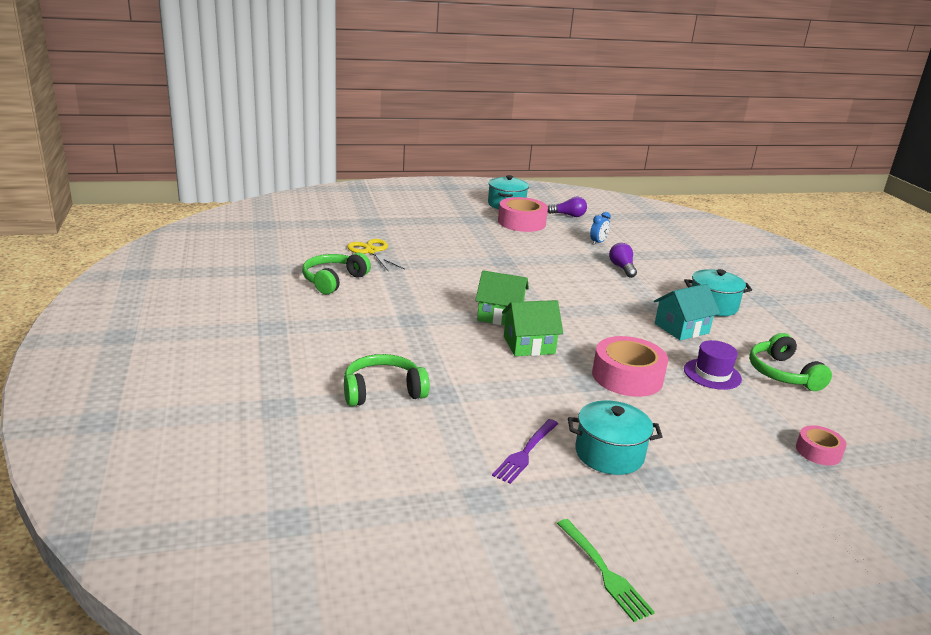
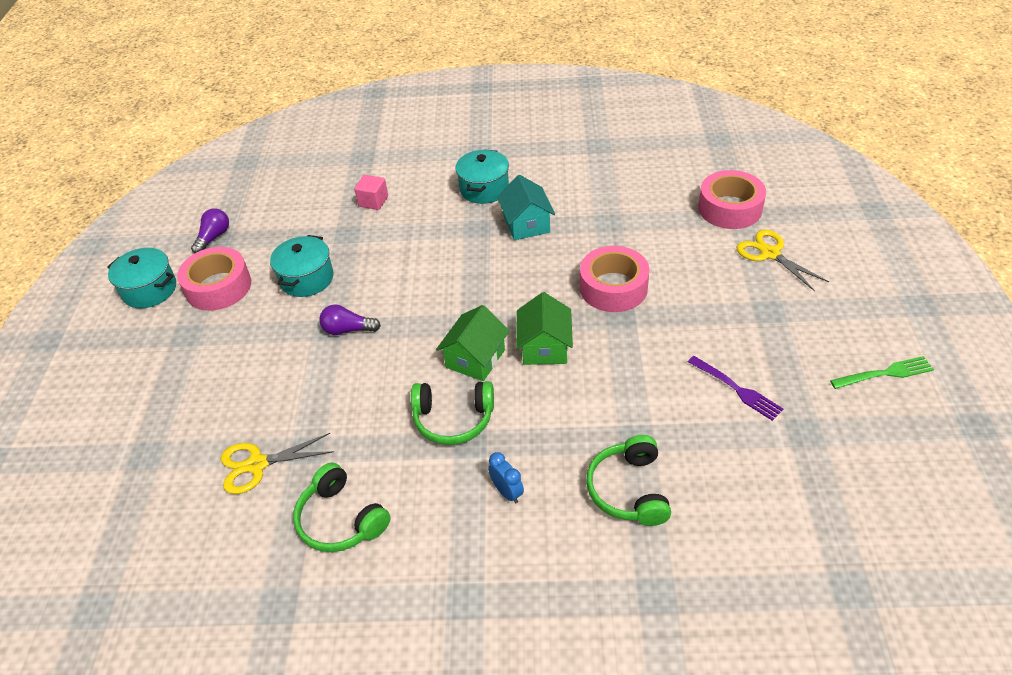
camera: 70 degrees left, 20 degrees up
(598, 242) = (307, 231): blue clock -> blue clock (507, 492)
(609, 454) = (737, 332): turquoise pot -> turquoise pot (306, 279)
(622, 268) = (382, 230): purple light bulb -> purple light bulb (348, 330)
(653, 262) = (373, 201): none -> pink cube
(712, 374) = (613, 230): purple hat -> none
(760, 482) = (770, 253): none -> yellow scissors
(782, 373) = (615, 187): green headphones -> green headphones (453, 419)
(818, 451) = (730, 208): pink tape -> pink tape, size x1.84

